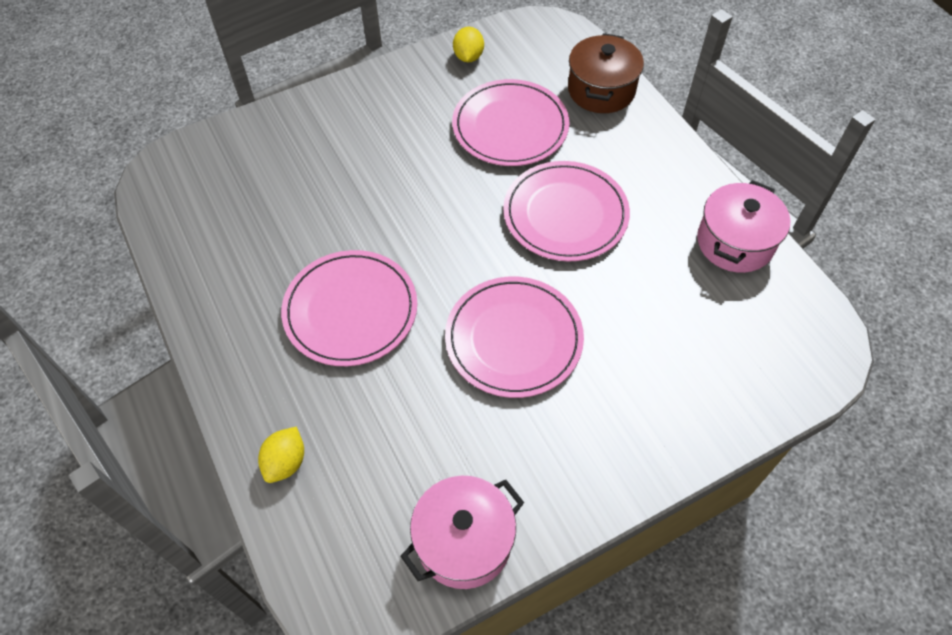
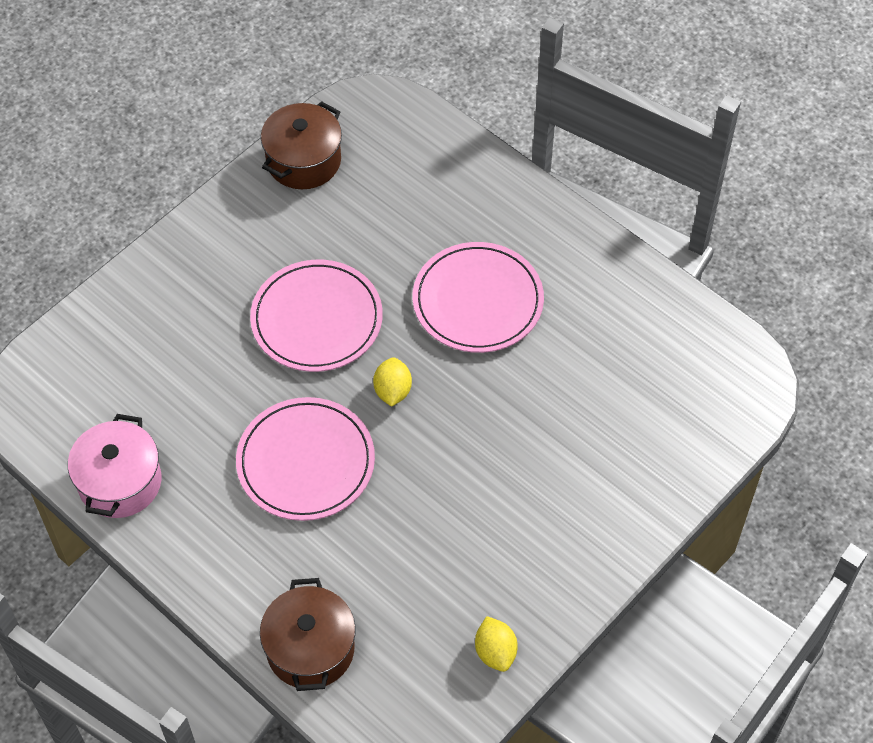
camera: 160 degrees right, 0 degrees up
(286, 462) = (466, 171): yellow lemon -> yellow lemon (392, 391)
(464, 541) = (303, 161): pink pot -> brown pot
(510, 126) = (403, 558): pink plate -> none

